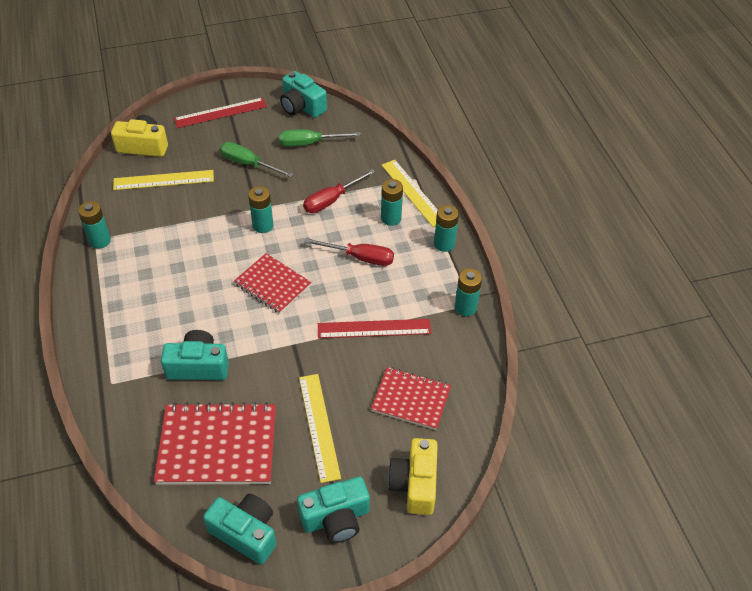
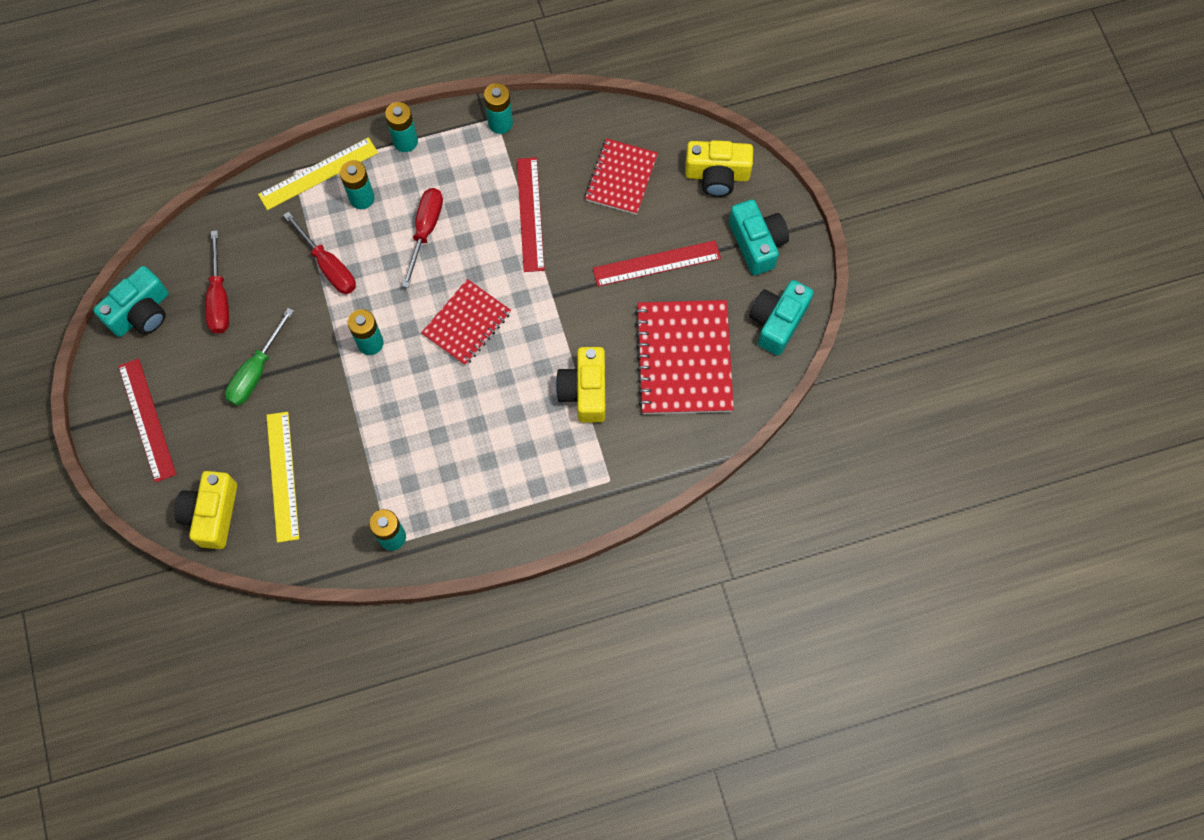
camera: 90 degrees left, 20 degrees up
(198, 366) = (585, 391): turquoise camera -> yellow camera
(309, 143) = (219, 298): green screwdriver -> red screwdriver
(319, 426) = (656, 263): yellow ruler -> red ruler

